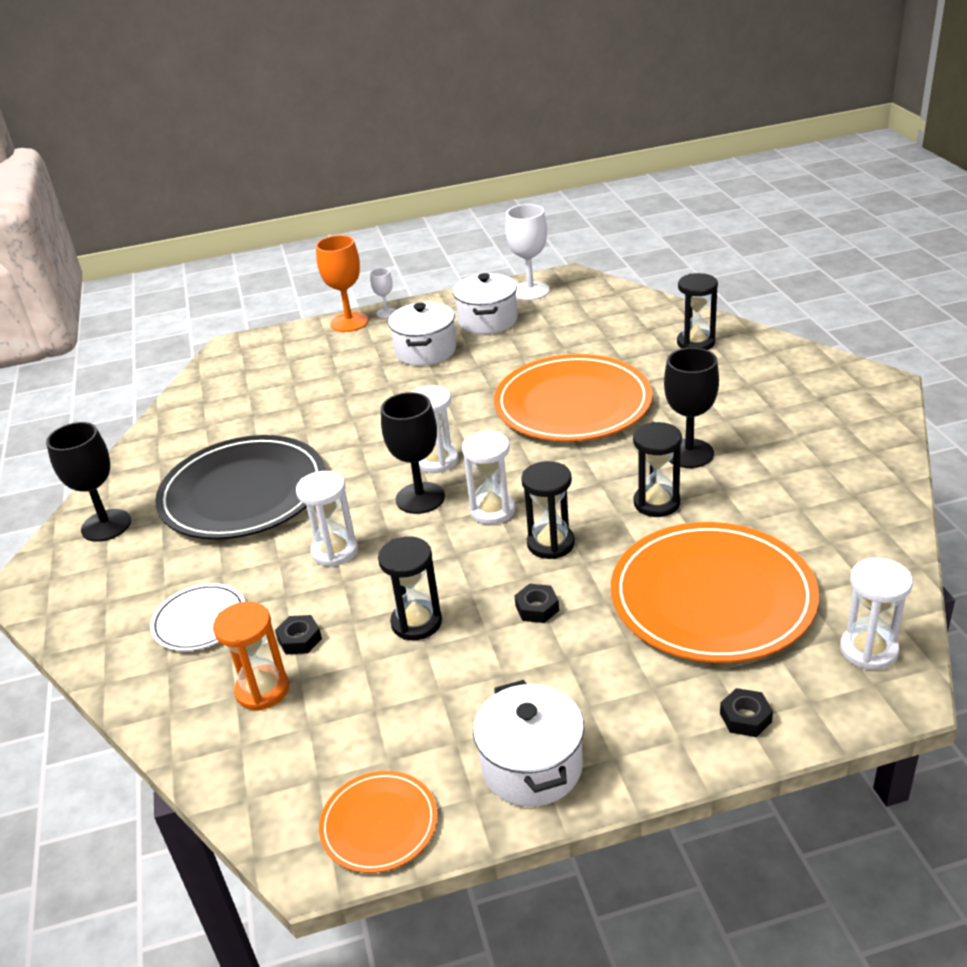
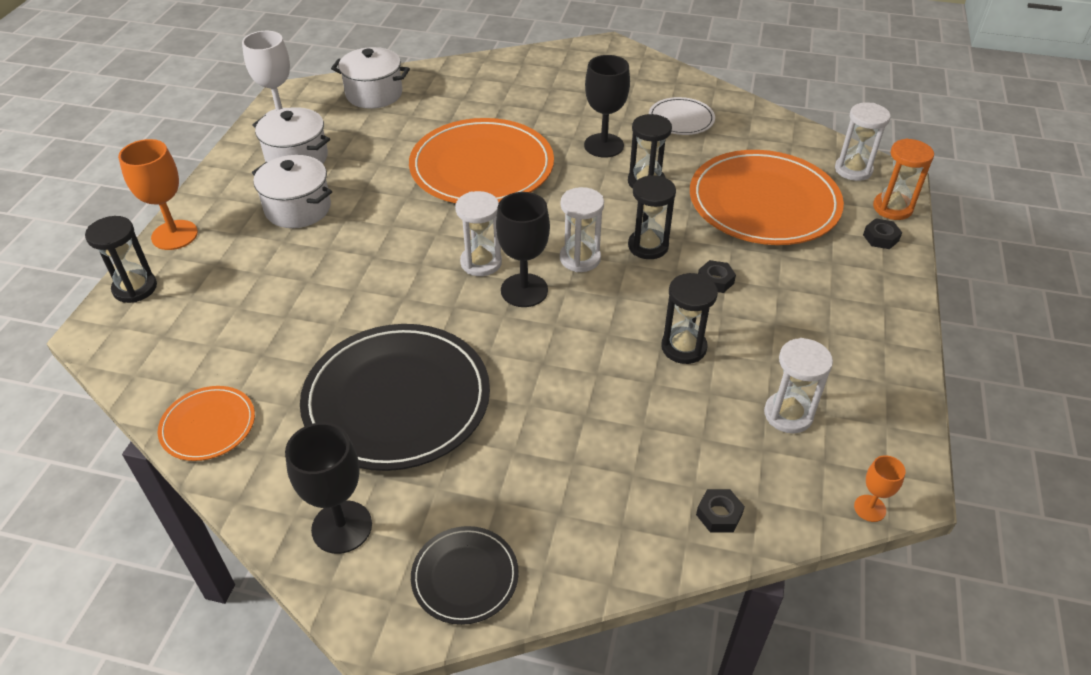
camera: 65 degrees left, 10 degrees up
(83, 602) = (465, 576): none -> black plate
(200, 620) = (572, 485): white plate -> white plate (681, 119)
(262, 690) = (700, 466): orange hourglass -> orange hourglass (892, 208)
(270, 836) = (870, 508): none -> orange goblet
(299, 639) = (652, 423): black nut -> black nut (719, 514)
(335, 551) = (550, 365): white hourglass -> white hourglass (788, 414)
(379, 824) = (887, 440): orange plate -> orange plate (208, 425)
(386, 313) = (193, 207): white goblet -> none
(532, 766) = (872, 343): white pot -> white pot (374, 94)
(695, 343) = (470, 84): black hourglass -> black hourglass (135, 288)

